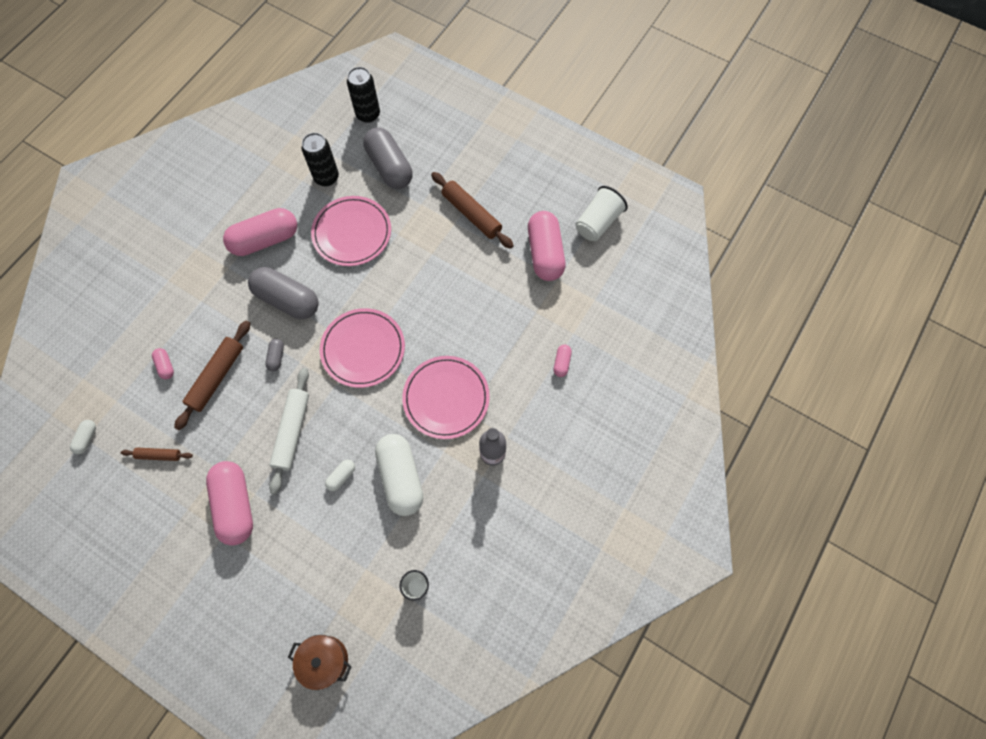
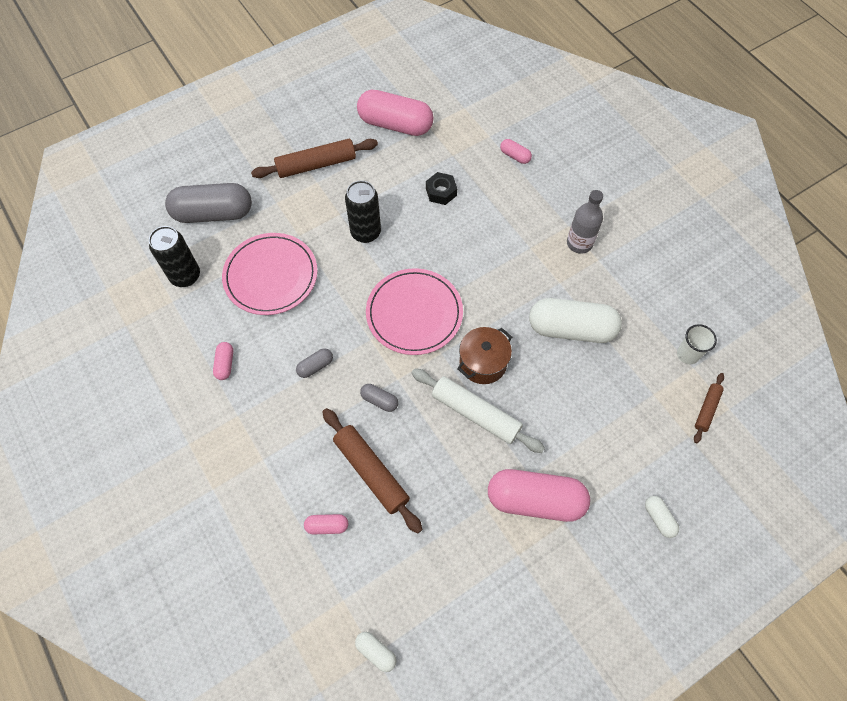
camera: 65 degrees left, 5 degrees down
(159, 455) = (438, 568): brown rolling pin -> brown rolling pin (707, 409)
(265, 240) = (225, 364): pink capsule -> pink capsule, size x0.44
(287, 300) = (315, 366): grey capsule -> grey capsule, size x0.44
(325, 660) = (734, 464): brown pot -> brown pot (483, 363)
(341, 476) = (547, 383): white capsule -> white capsule (659, 518)
(368, 114) = (133, 209): black can -> black can (365, 232)
(446, 398) = (505, 260): pink plate -> none
(491, 319) = (441, 192): none -> black nut
(598, 223) = (387, 74): white cup -> none

